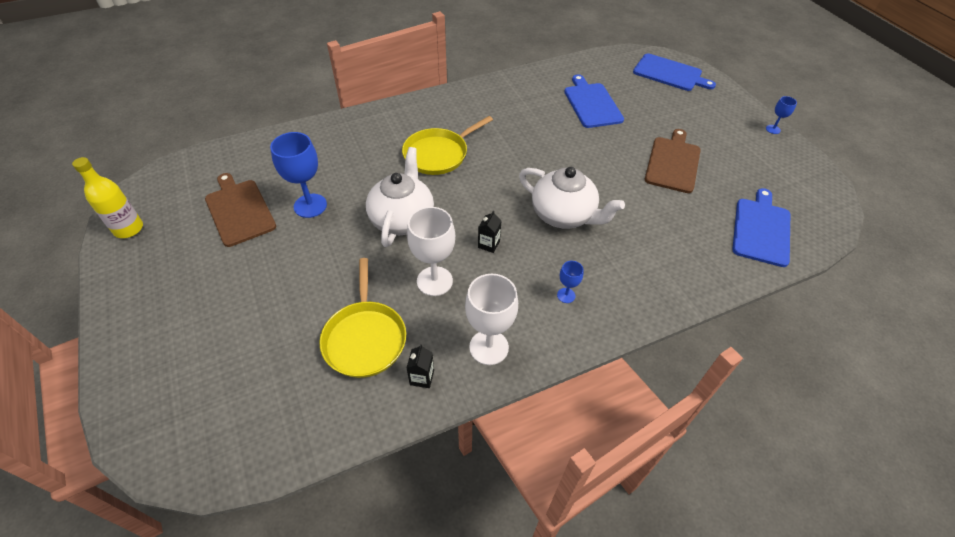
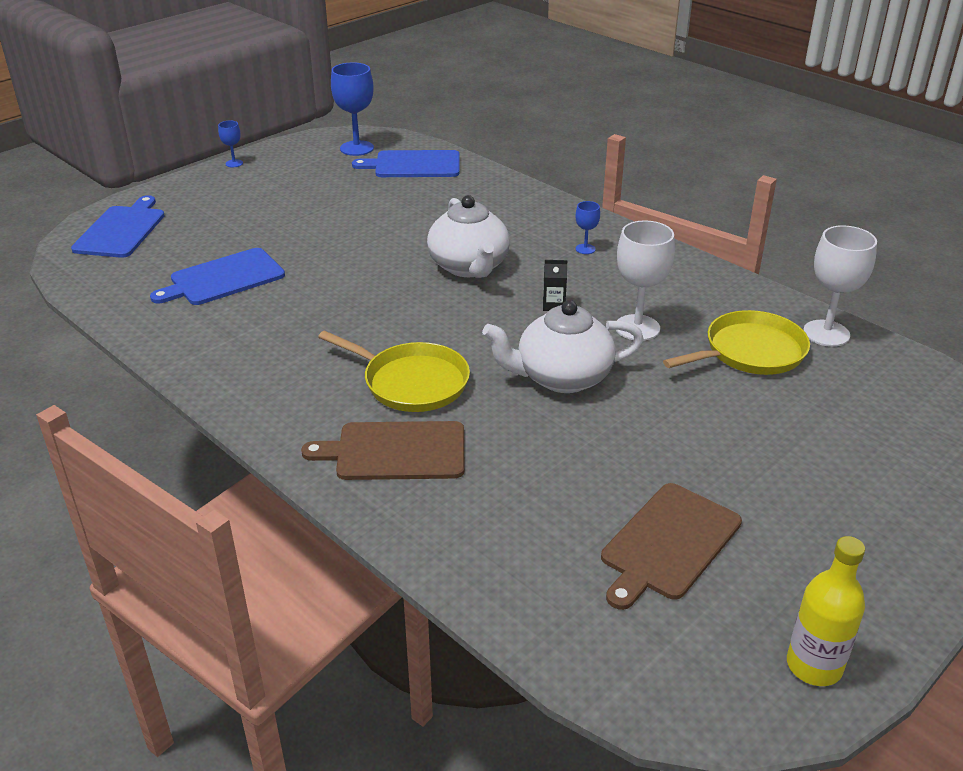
camera: 110 degrees left, 15 degrees down
(310, 206) = (601, 470): blue goblet -> blue goblet (357, 148)
(422, 377) = (754, 306): black carton -> none
(489, 347) = (685, 278): white goblet -> white goblet (826, 333)
(563, 215) = (469, 267): white teapot -> white teapot turned 150 degrees clockwise
(673, 162) = (330, 213): brown cutting board -> brown cutting board (395, 451)

